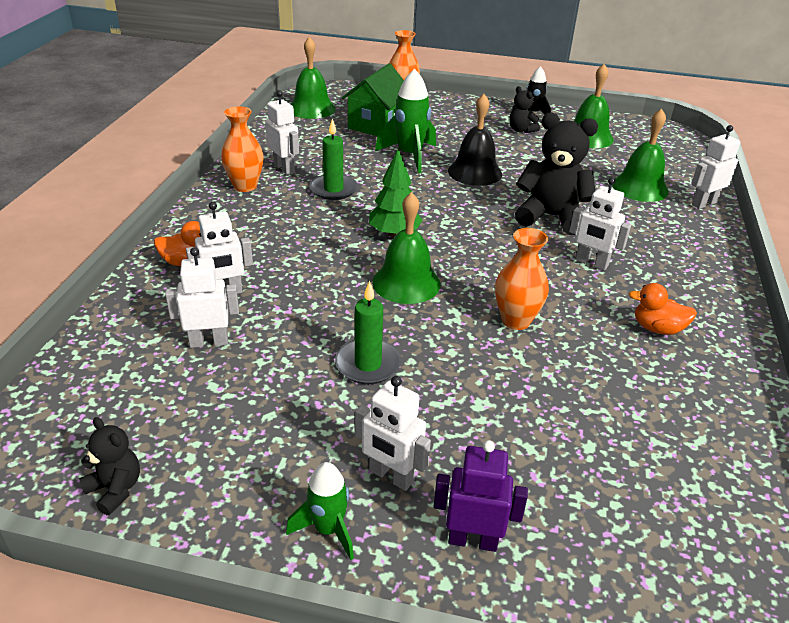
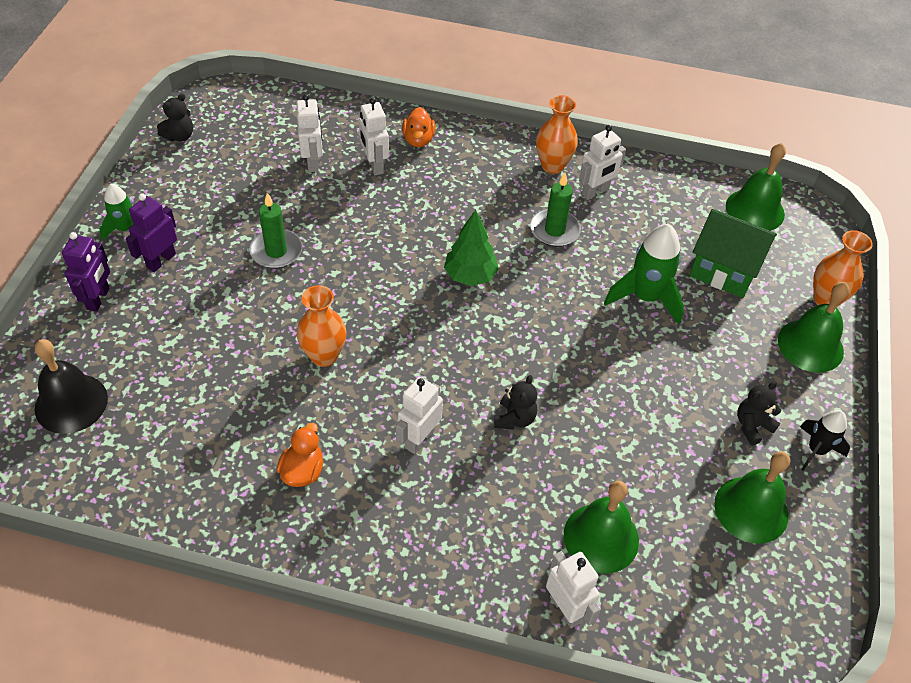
camera: 90 degrees right, 15 degrees up
(391, 476) = (161, 260): white robot -> purple robot
(406, 283) = (386, 280): green bell -> green bell (810, 345)
(475, 172) = (614, 357): black bell -> black bell (71, 403)
(551, 217) = (514, 418): black teddy bear -> black teddy bear, size x0.51

